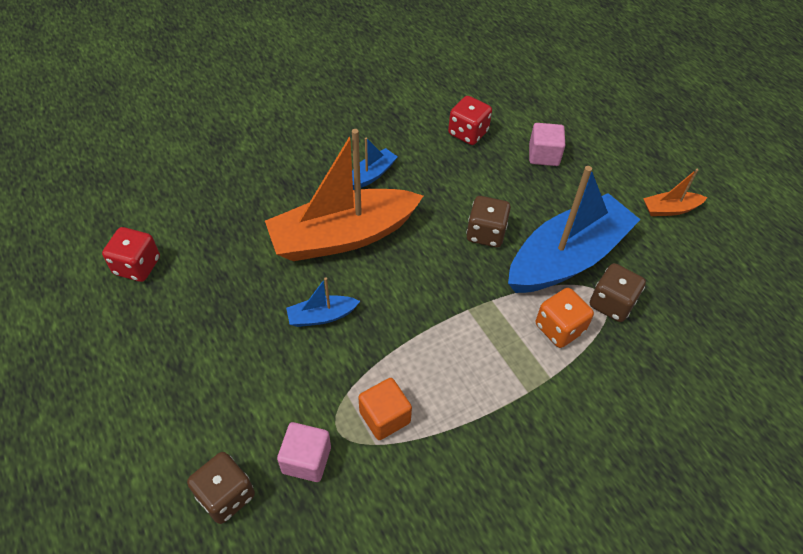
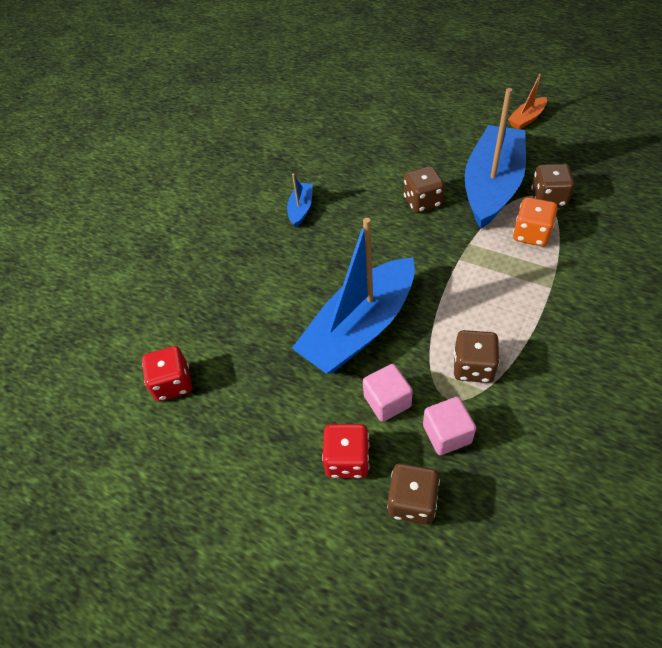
camera: 25 degrees left, 0 degrees up
(322, 316) = (359, 328): blue boat -> blue boat, size x2.33
(343, 236) = (321, 263): orange boat -> none
(384, 417) = (473, 367): orange cube -> brown dice
(468, 133) = (344, 142): red dice -> red dice (347, 459)
(543, 155) = (412, 129): pink cube -> pink cube (387, 401)

